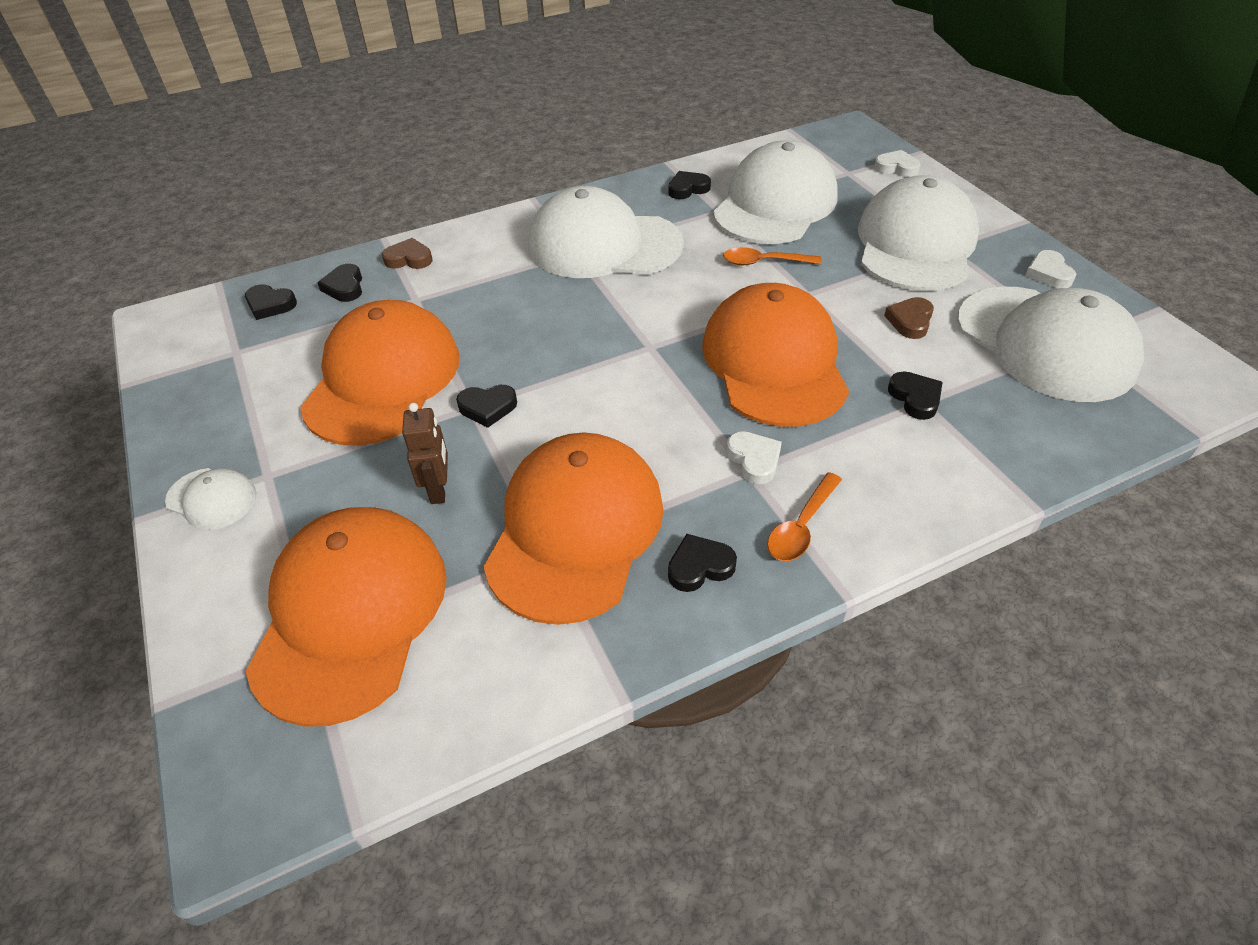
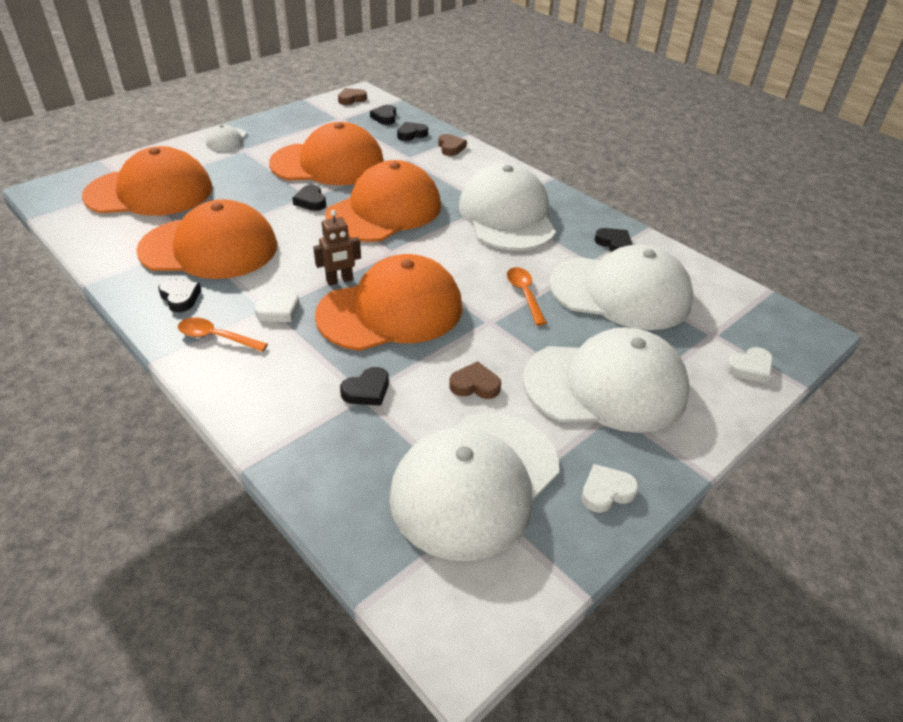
camera: 70 degrees right, 5 degrees down
(174, 332) = (351, 99): none -> brown heart
(439, 489) = (239, 199): brown robot -> brown robot (339, 280)
(547, 339) = (384, 211): none -> orange cap
(896, 168) = (750, 368): white heart -> white heart turned 60 degrees clockwise

